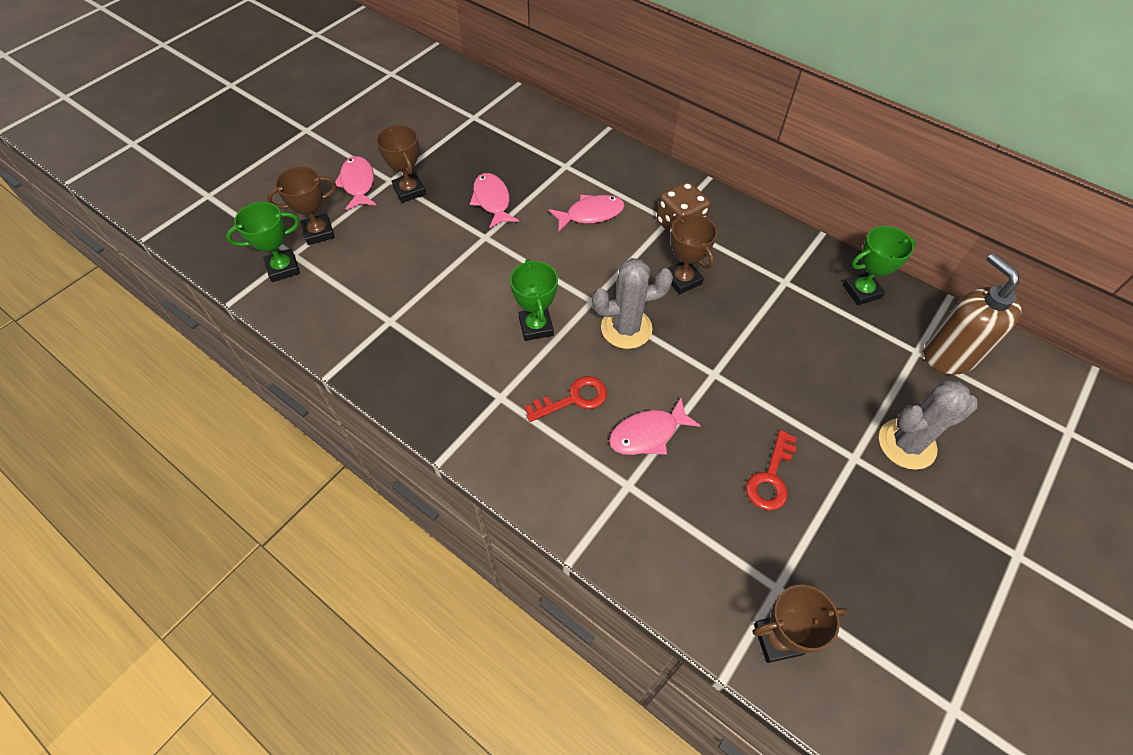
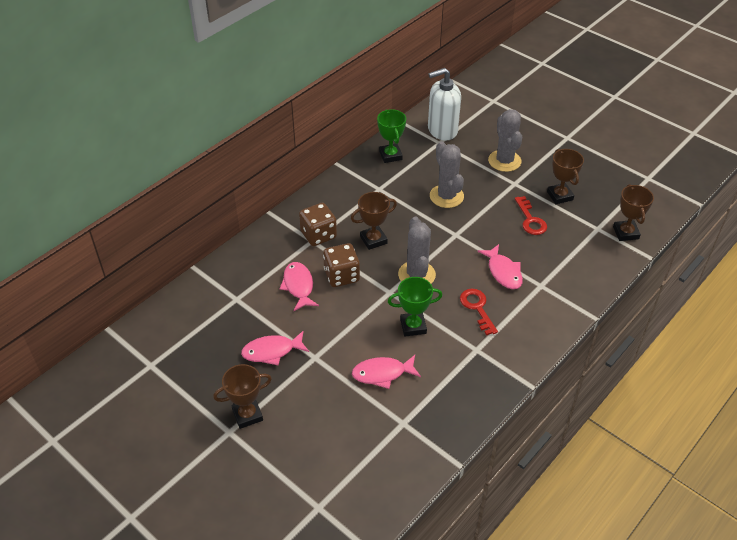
camera: 85 degrees left, 10 degrees down
(283, 268) = (336, 513): green trophy -> none
(318, 232) = (292, 488): brown trophy -> brown trophy (559, 196)
(358, 183) = (229, 459): pink fish -> pink fish (382, 374)
(613, 252) = (341, 276): none -> brown dice
(771, 478) = (530, 220): red key -> red key turned 45 degrees clockwise
(793, 361) = (446, 196): none -> grey cactus
(949, 355) = (442, 130): brown soap dispenser -> white soap dispenser

